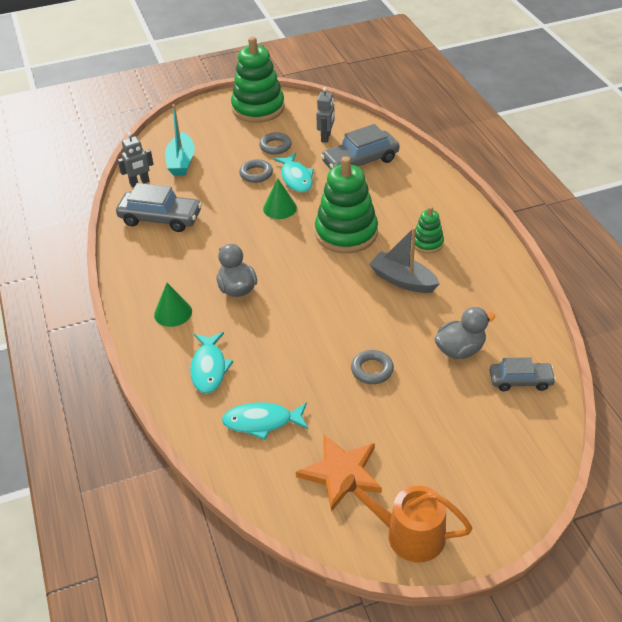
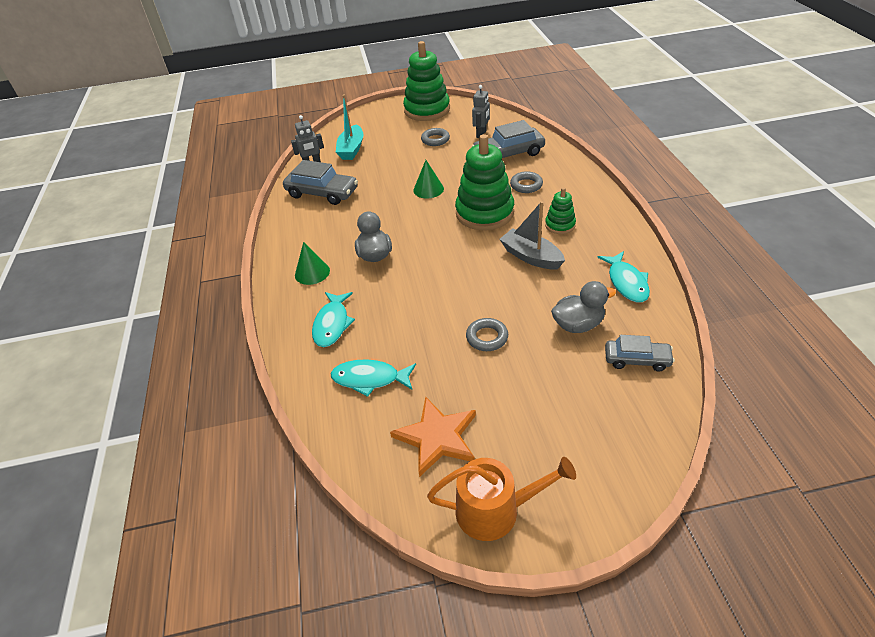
camera: 10 degrees right, 0 degrees up
(256, 174) = (413, 161): grey ring -> grey ring (526, 185)
(296, 178) = (448, 165): turquoise fish -> turquoise fish (626, 282)
(408, 534) = (495, 510): orange watering can -> orange watering can turned 150 degrees clockwise

